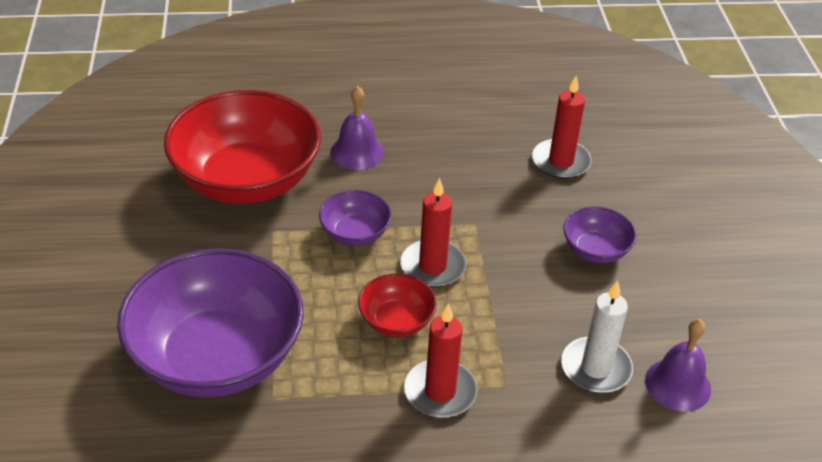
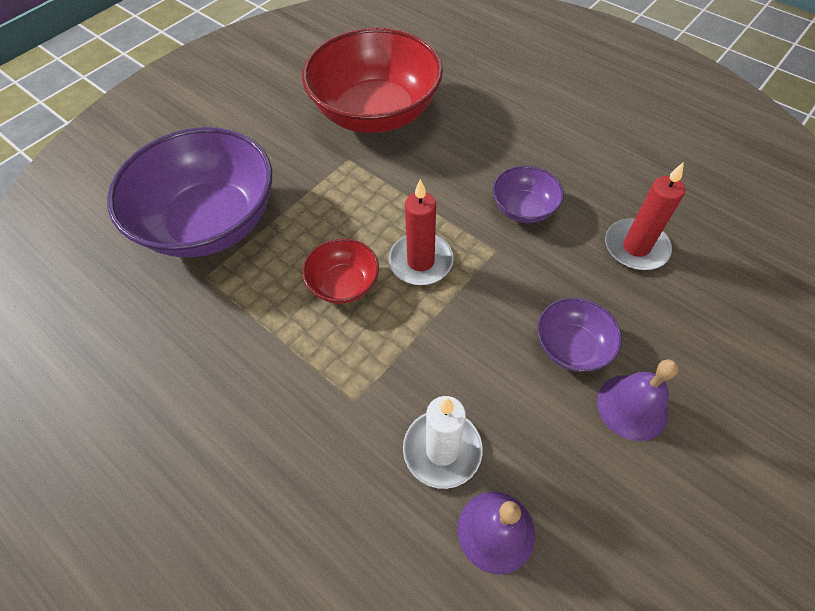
camera: 50 degrees right, 15 degrees up
(355, 233) = (398, 197): purple bowl -> purple bowl (523, 208)
(357, 152) = (475, 137): purple bell -> purple bell (632, 406)
(440, 392) = (305, 363): red candle -> none

